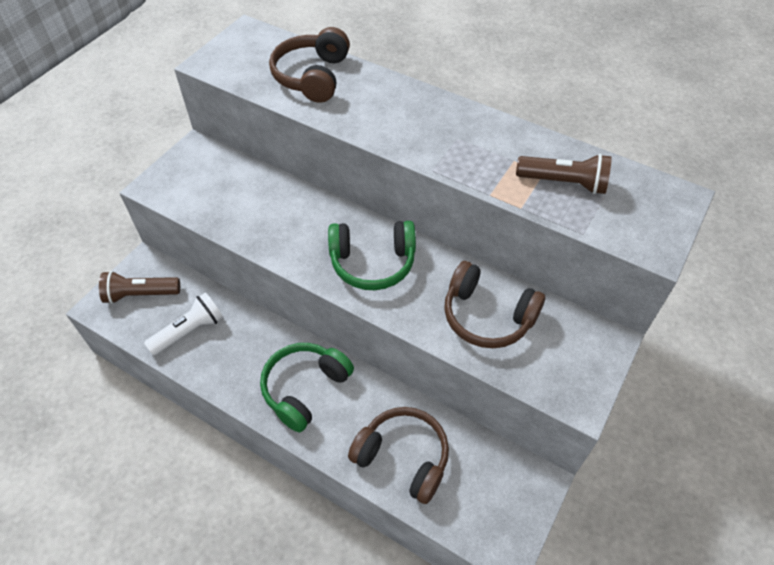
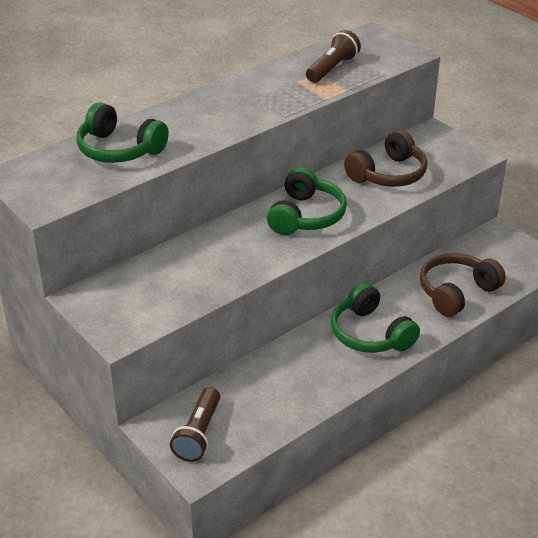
camera: 70 degrees left, 15 degrees down
(189, 331) = (268, 401): white flashlight -> none
(312, 76) = (119, 149): brown headphones -> green headphones

